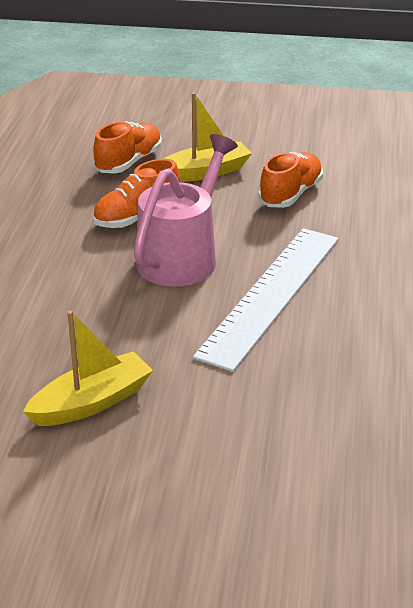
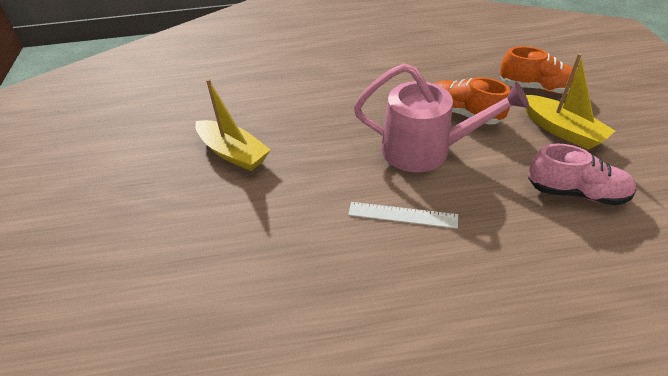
camera: 75 degrees right, 10 degrees up
(271, 295) = (402, 215): white ruler -> white ruler, size x0.47
(290, 194) = (576, 192): orange shoe -> pink shoe

